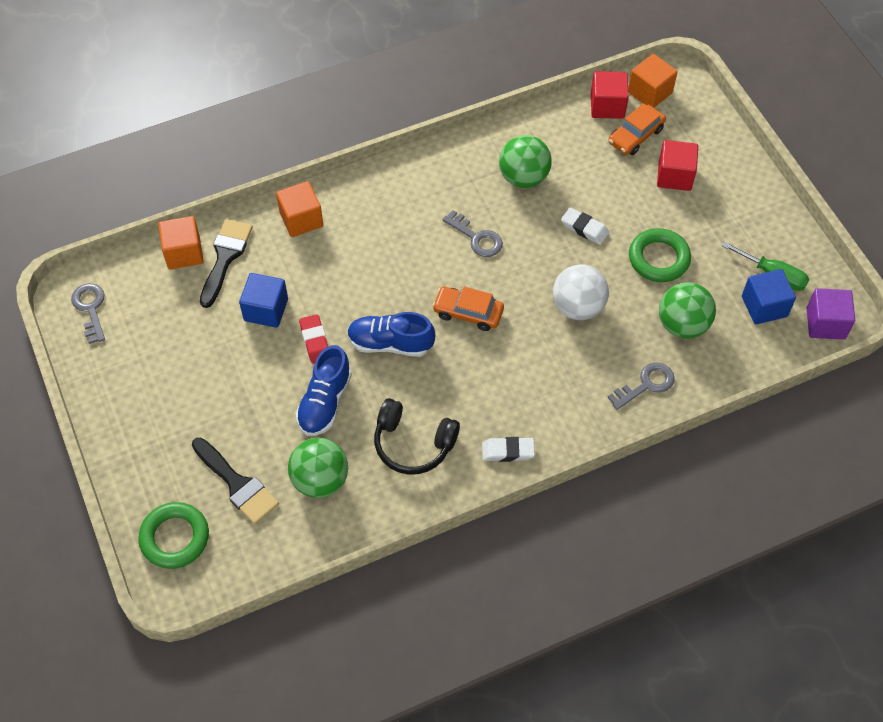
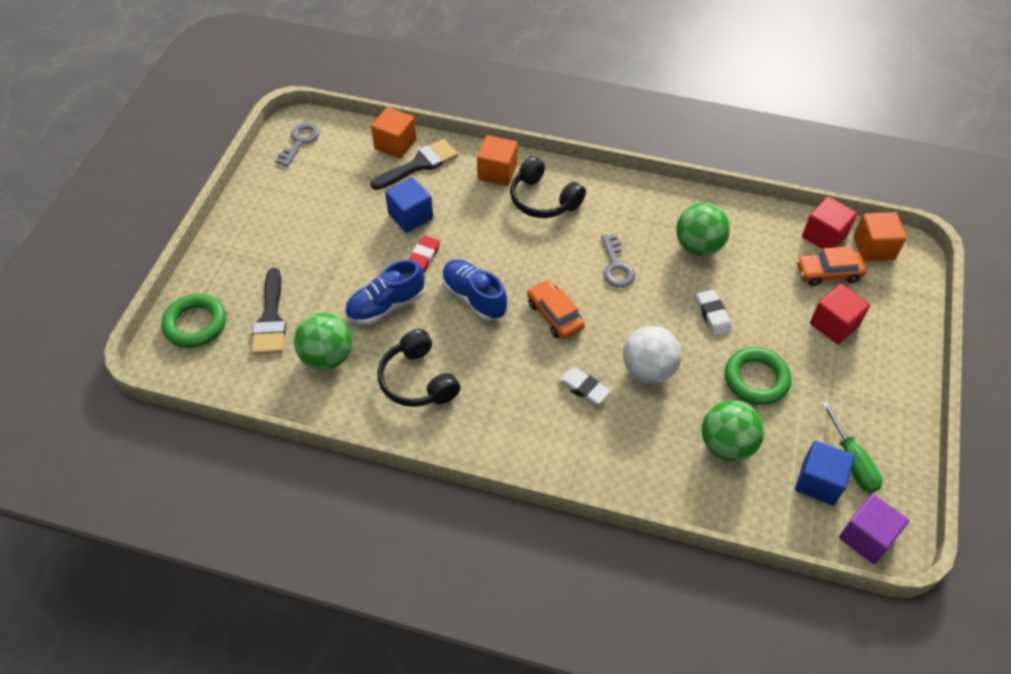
camera: 40 degrees right, 5 degrees down
(364, 219) = (543, 199): none -> black headphones
(508, 451) = (482, 438): white eraser -> white eraser (583, 388)
(646, 385) = (647, 470): grey key -> none

